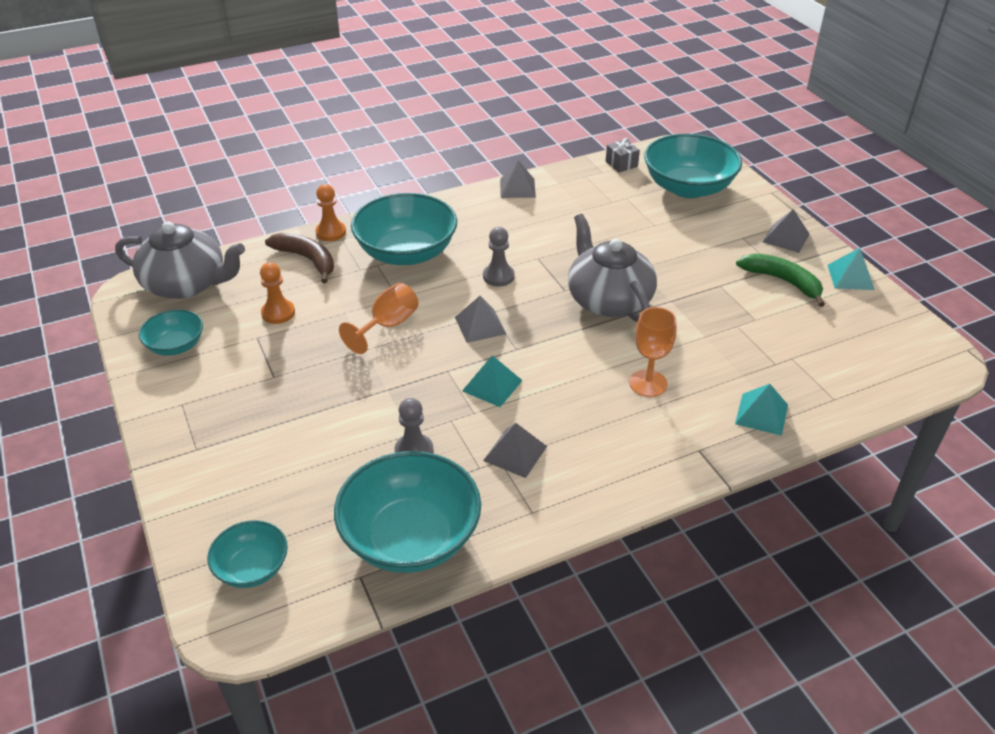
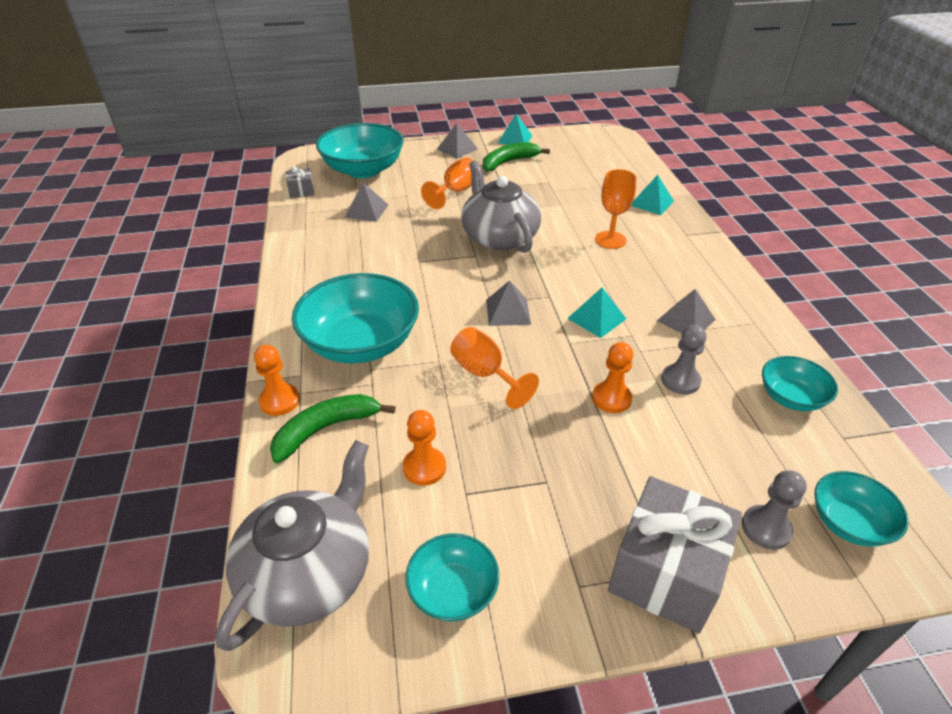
camera: 75 degrees left, 0 degrees up
(195, 448) = (666, 572): none -> grey gift
(307, 259) = (325, 429): brown banana -> green banana
(376, 405) = (611, 398): none -> orange pawn
(410, 537) = (791, 397): turquoise bowl -> turquoise bowl, size x0.53
(498, 276) = (436, 288): grey pawn -> grey pawn (766, 528)
(517, 188) = (294, 252): grey pyramid -> grey pyramid (366, 211)
(608, 300) = (499, 237): grey teapot -> grey teapot turned 75 degrees clockwise
(683, 255) = (456, 192): none -> orange goblet

